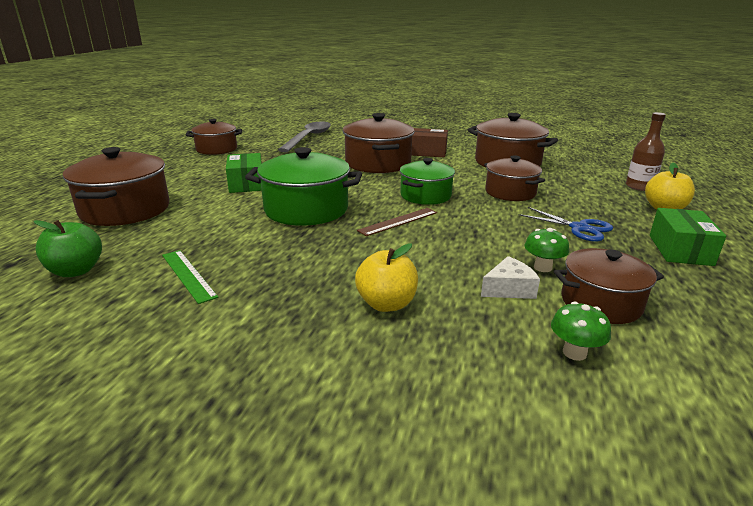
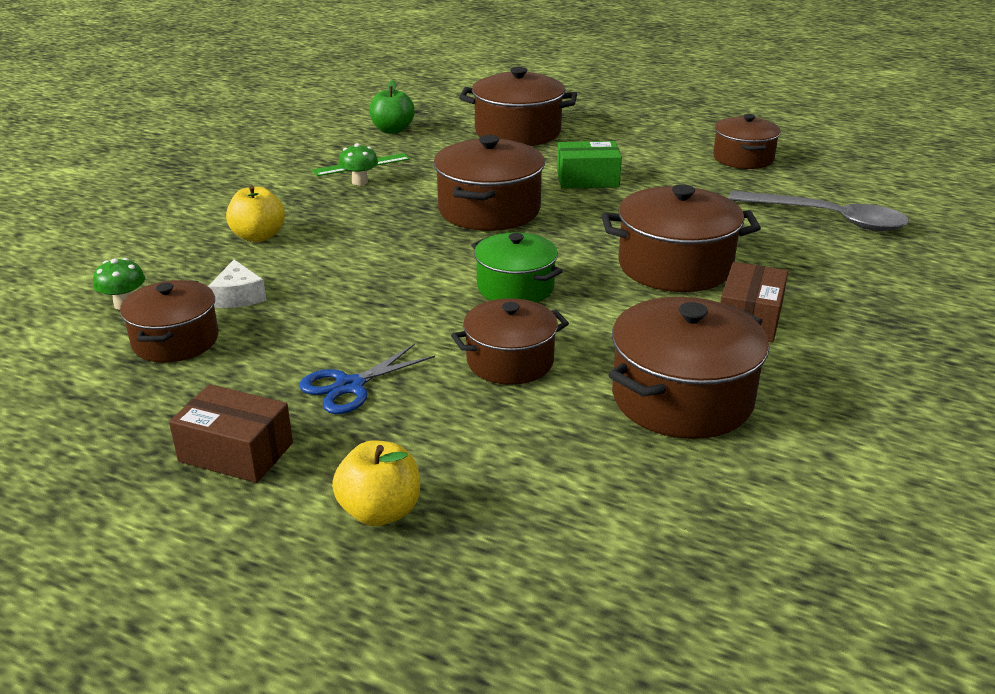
camera: 100 degrees right, 5 degrees up
(306, 210) = (489, 210): green pot -> brown pot
(398, 221) = (432, 259): brown ruler -> none
(542, 267) = (265, 326): green mushroom -> green mushroom (359, 182)
(639, 187) = (504, 533): brown bottle -> none
(680, 250) = (236, 452): green box -> brown box

